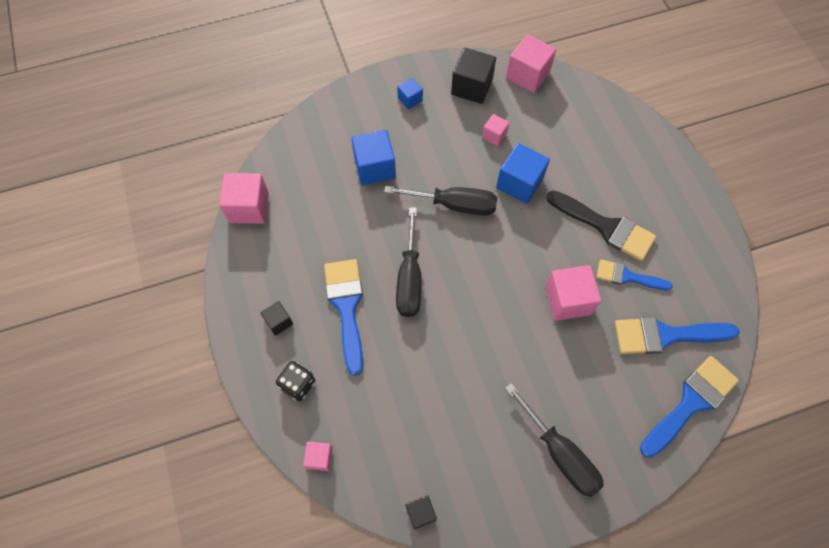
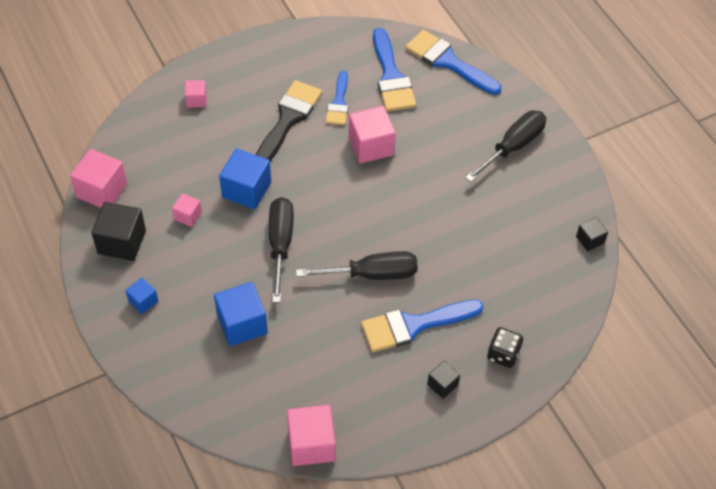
camera: 100 degrees left, 10 degrees down
(319, 458) = (566, 324): pink cube -> pink cube (196, 100)

